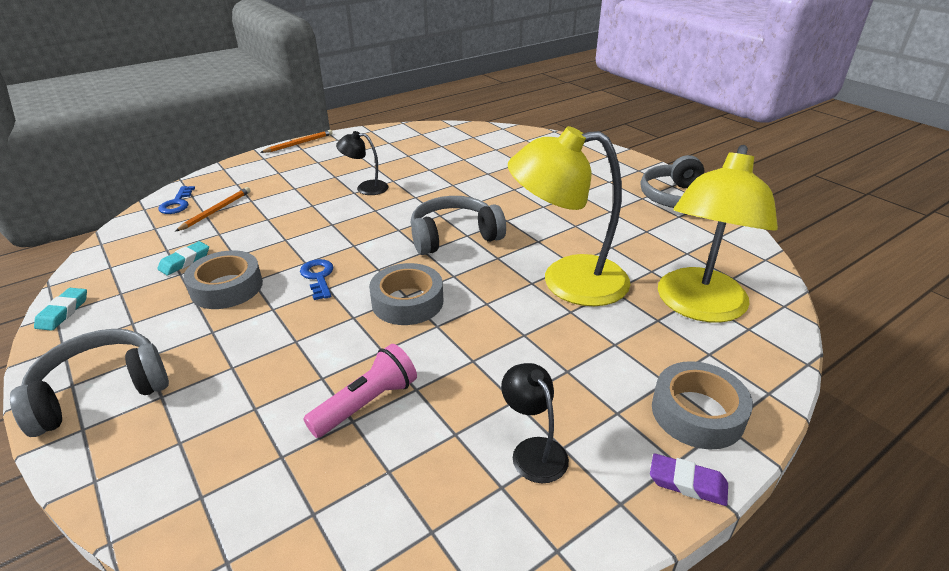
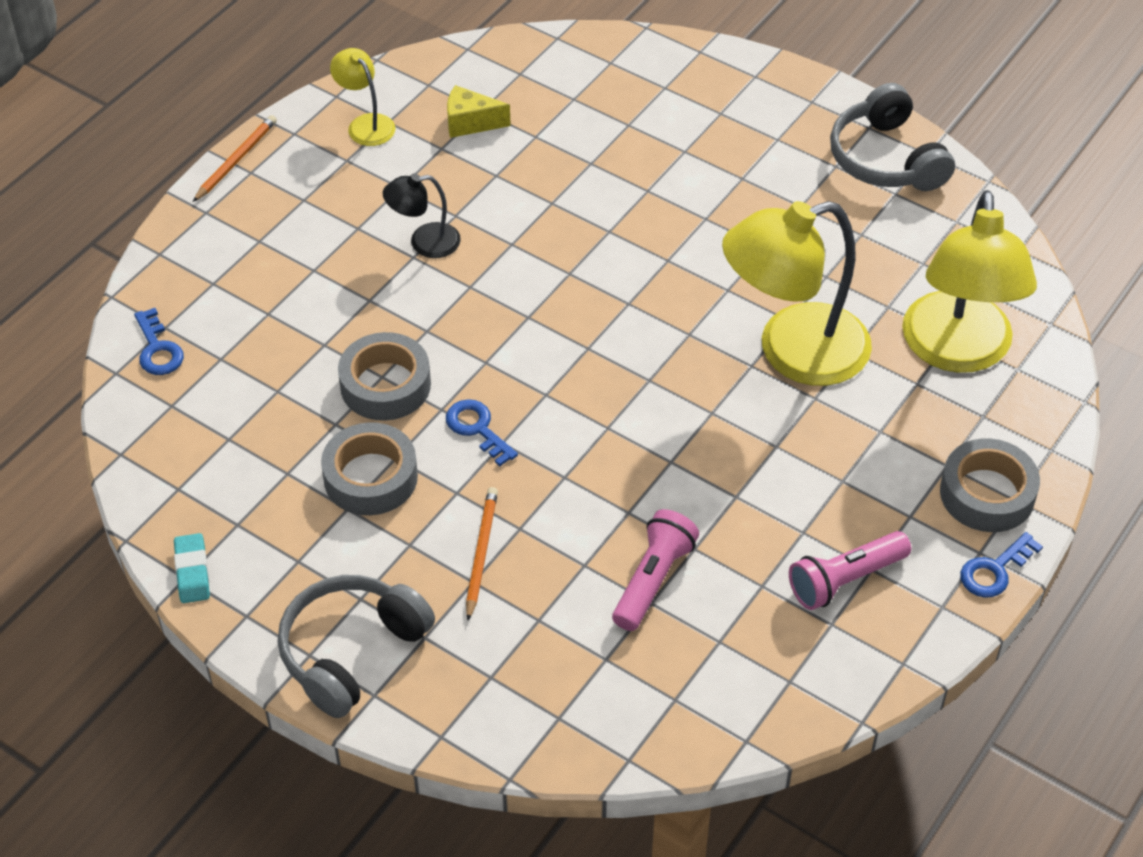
camera: 20 degrees left, 15 degrees up
(185, 261) = (275, 452): turquoise eraser -> none
(216, 210) = (233, 348): orange pencil -> orange pencil (481, 553)
(376, 141) = (365, 124): none -> yellow lamp
(407, 302) = (616, 436): grey tape -> grey tape (385, 385)
(432, 149) = (470, 123): none -> yellow cheese
(454, 236) = (612, 310): grey headphones -> none
(533, 450) = (845, 580): black lamp -> pink flashlight
(687, 483) = (995, 570): purple eraser -> blue key

